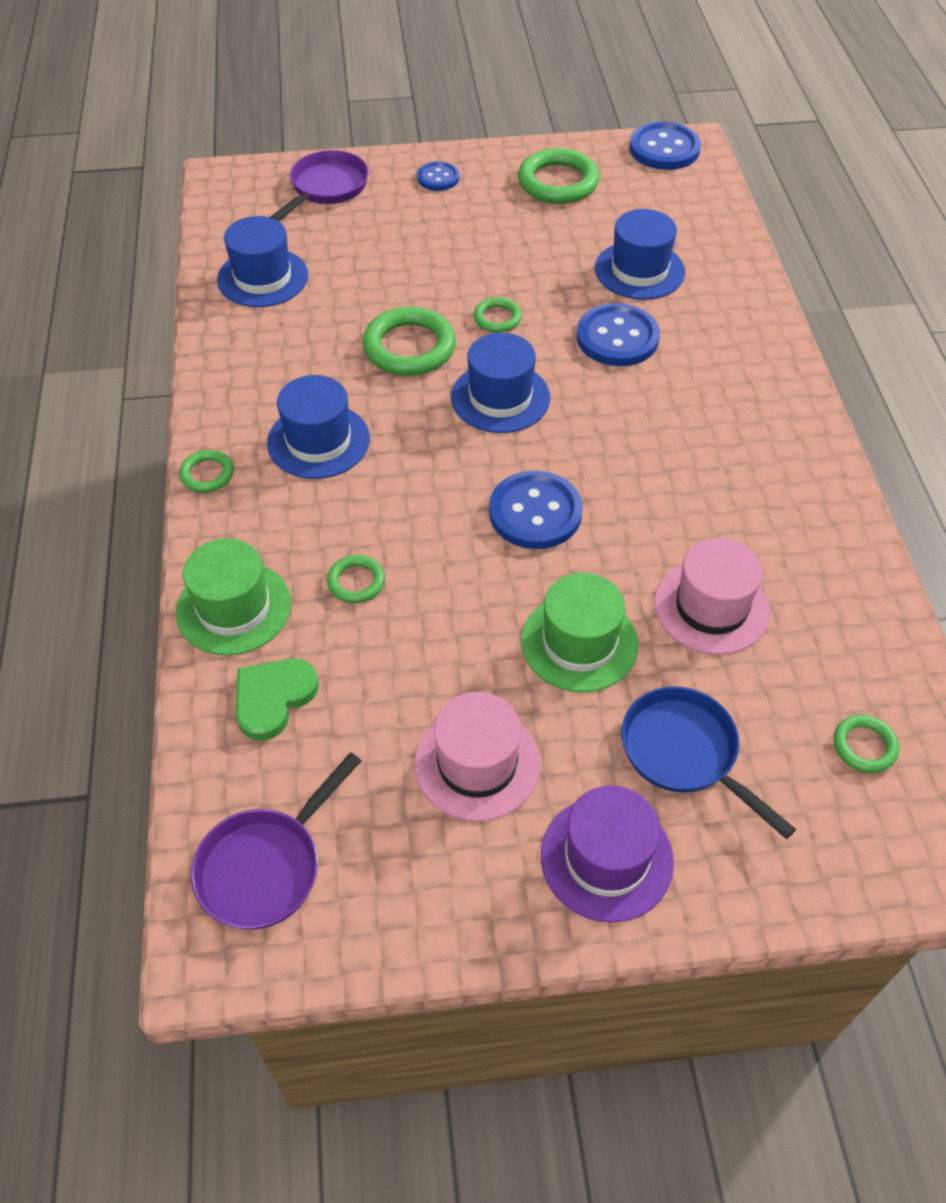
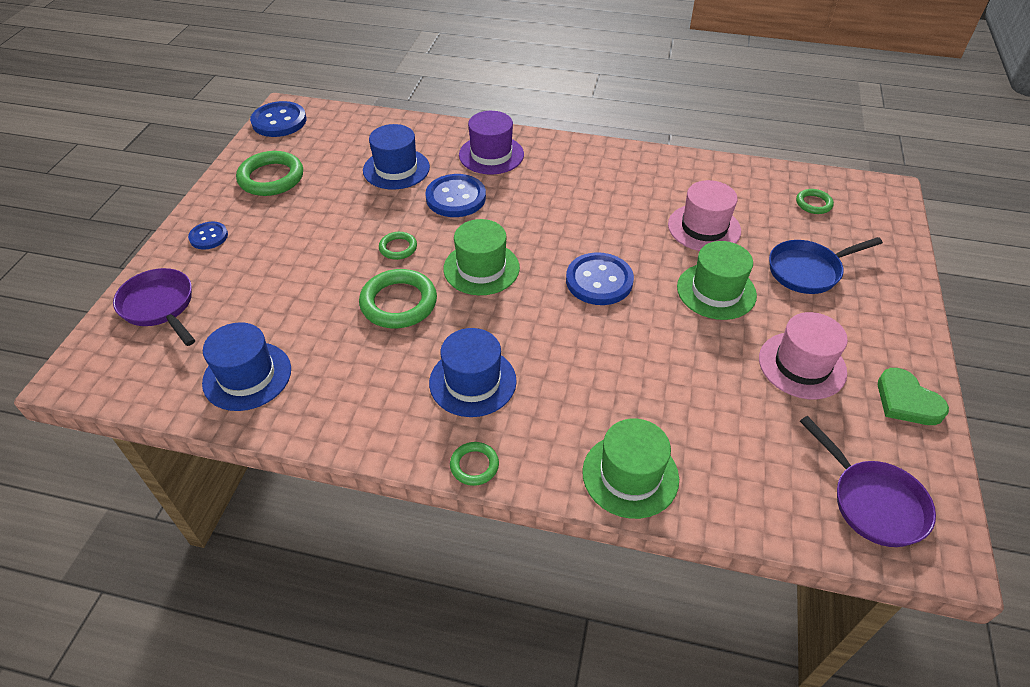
camera: 70 degrees left, 5 degrees down
(273, 698) = (726, 467): green heart -> green heart (907, 401)
(356, 582) = (629, 392): green ring -> none
(500, 397) = (481, 268): blue hat -> green hat
(606, 858) = (877, 324): purple hat -> purple hat (491, 155)

